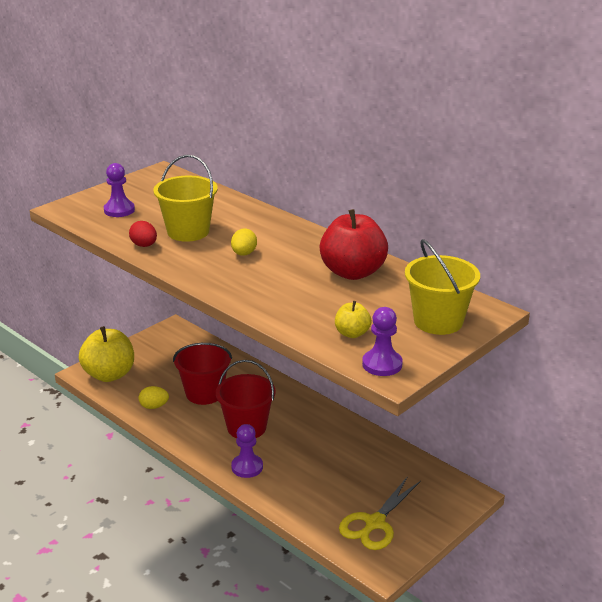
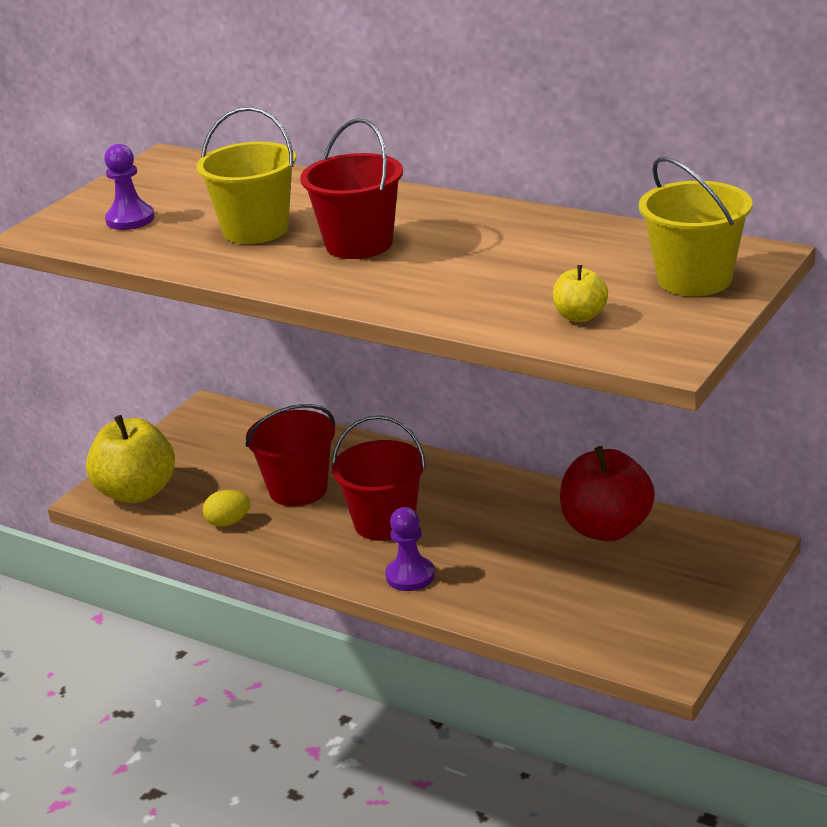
camera: 10 degrees left, 0 degrees up
(144, 245) = (199, 259): red egg -> none
(244, 254) = (359, 244): yellow egg -> red bucket
(353, 272) = (535, 240): red apple -> red apple (606, 529)
(375, 523) = (633, 611): yellow scissors -> none
(382, 364) = (646, 347): purple pawn -> none

